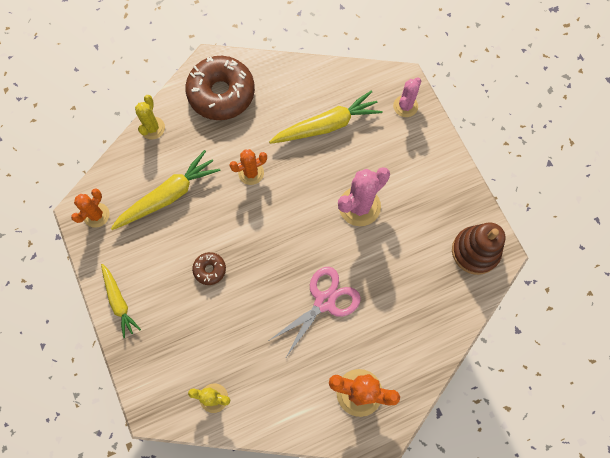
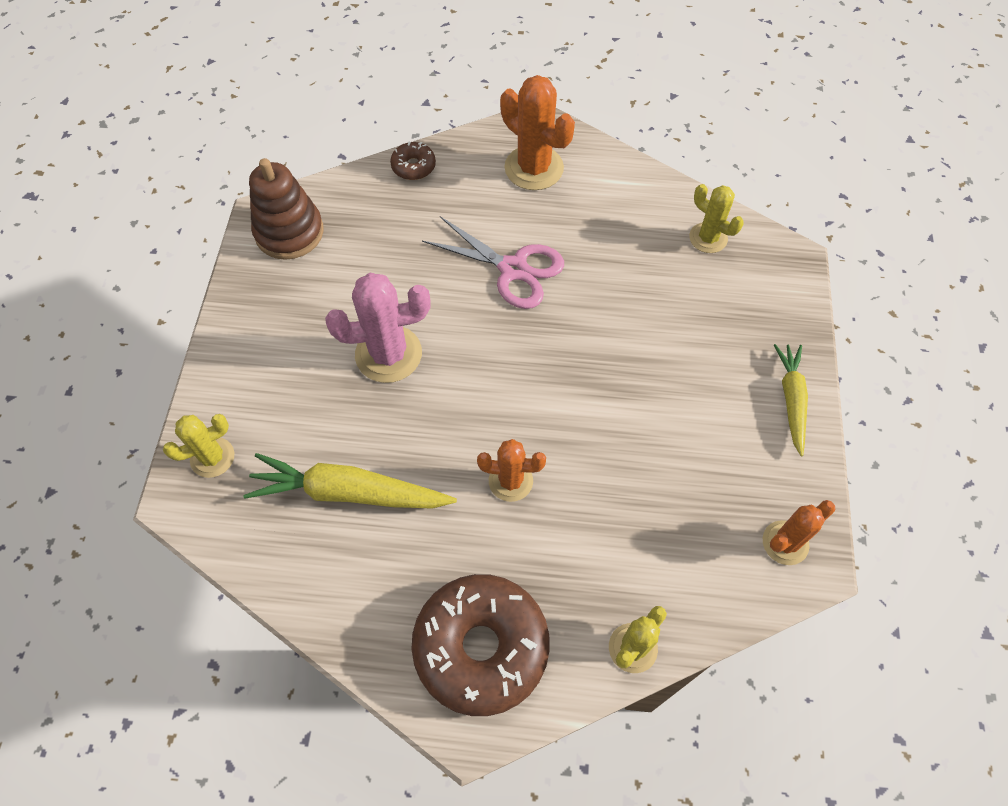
camera: 150 degrees left, 10 degrees down
(168, 196) = (657, 513): yellow carrot -> none
(210, 269) = (643, 378): brown donut -> brown donut (413, 166)
(324, 301) = (513, 269): pink scissors -> pink scissors turned 135 degrees counterclockwise
(405, 106) = (212, 457): pink cactus -> yellow cactus

